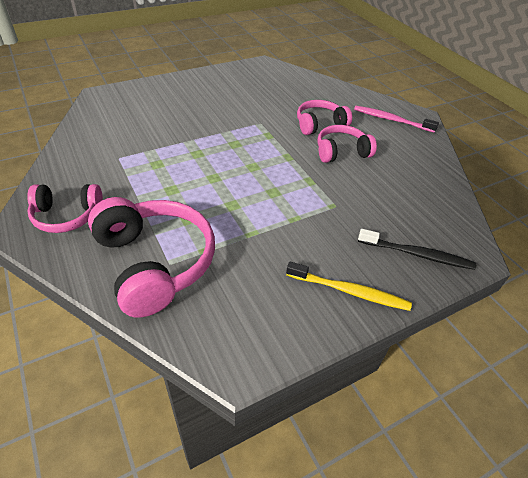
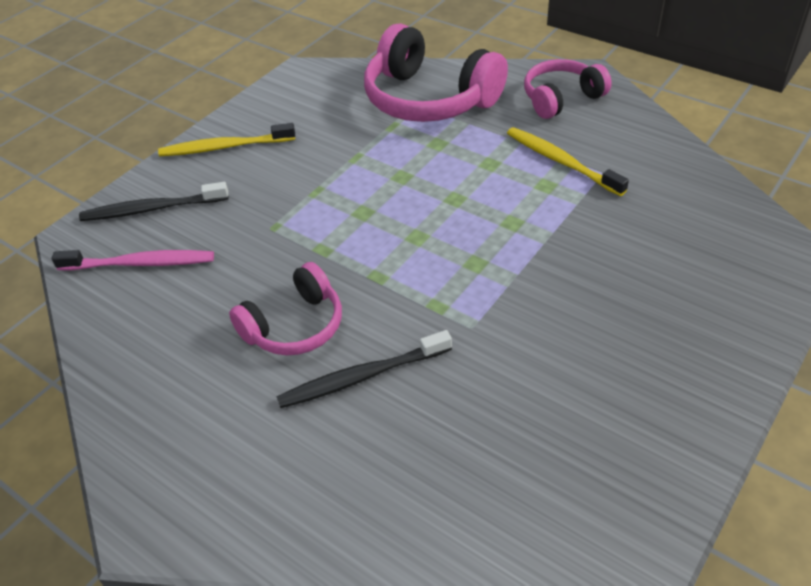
camera: 160 degrees right, 0 degrees up
(131, 173) = (561, 161): none -> yellow toothbrush
(320, 124) = (361, 377): pink headphones -> black toothbrush
(391, 120) = (216, 470): pink toothbrush -> pink toothbrush (140, 263)

